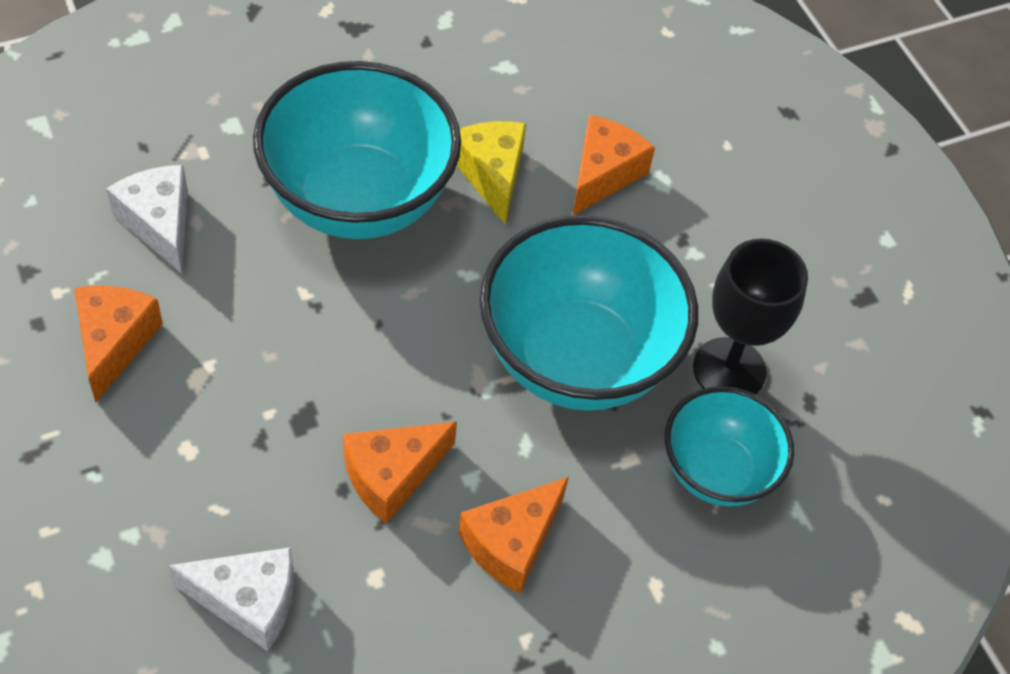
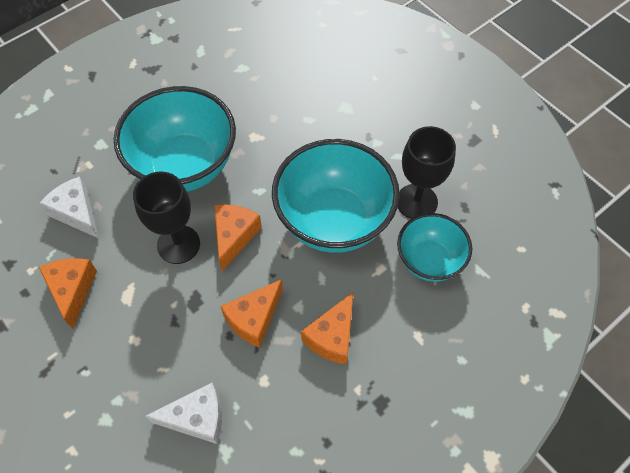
camera: 10 degrees left, 5 degrees up
(307, 321) = (178, 244): none -> black goblet
(492, 174) = (254, 130): yellow cheese -> none
(603, 174) = (314, 112): orange cheese -> orange cheese (234, 236)

